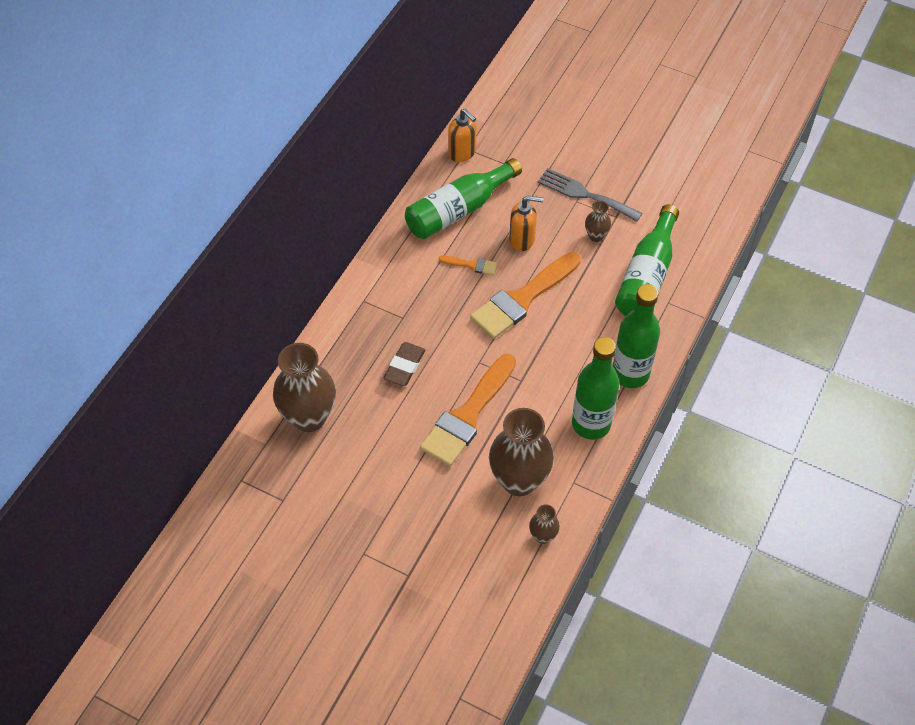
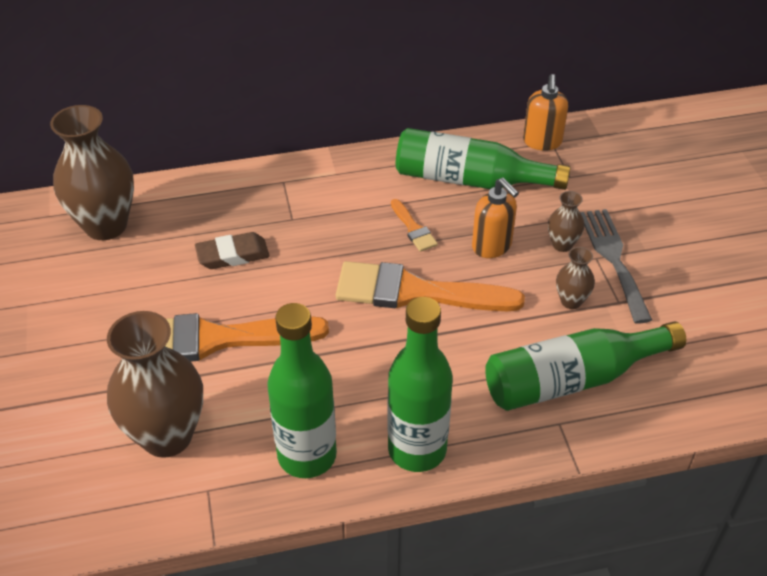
camera: 50 degrees right, 10 degrees down
(543, 536) = (105, 507): brown vase -> brown vase (562, 244)

